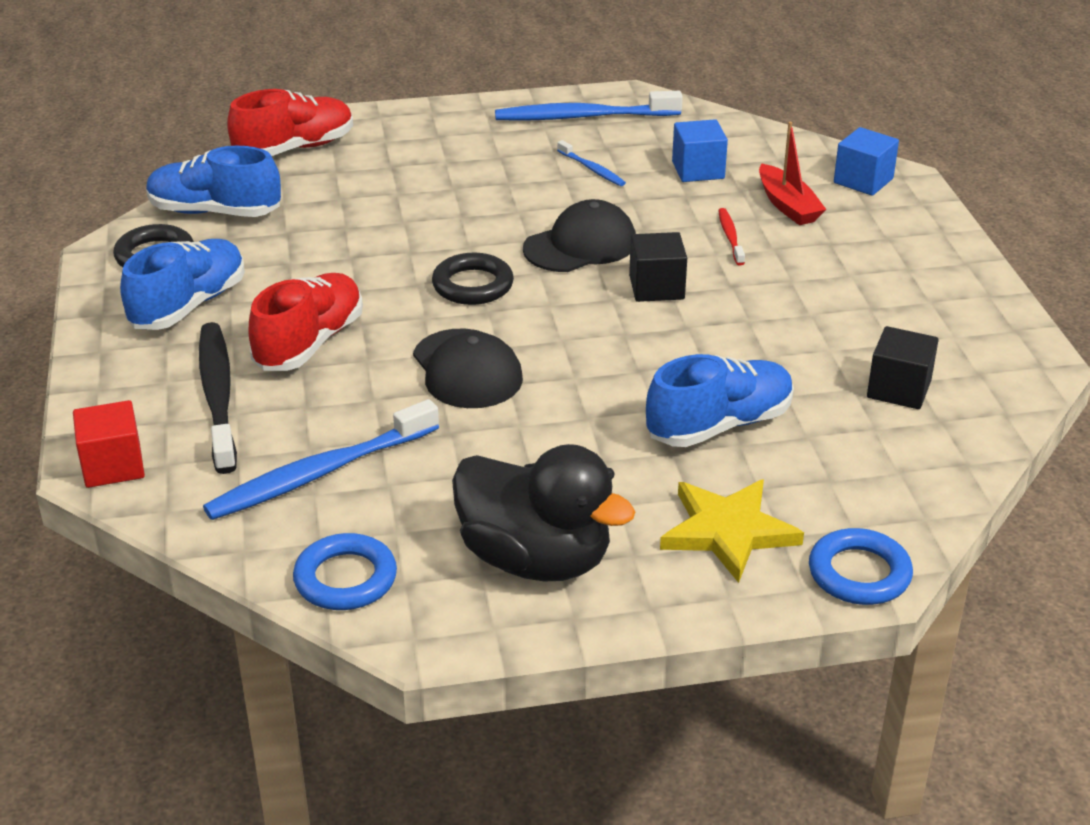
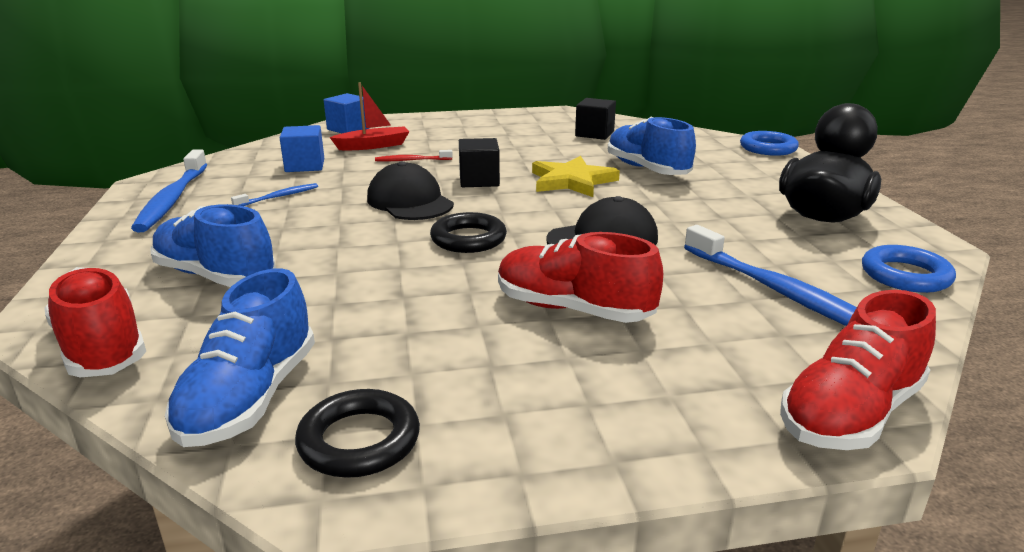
camera: 90 degrees left, 10 degrees down
(113, 466) = (850, 413): red cube -> red shoe
(189, 305) = (498, 395): blue shoe -> blue shoe (216, 276)
(218, 396) = (686, 355): black toothbrush -> none
(728, 532) = (754, 171): yellow star -> yellow star (572, 181)

